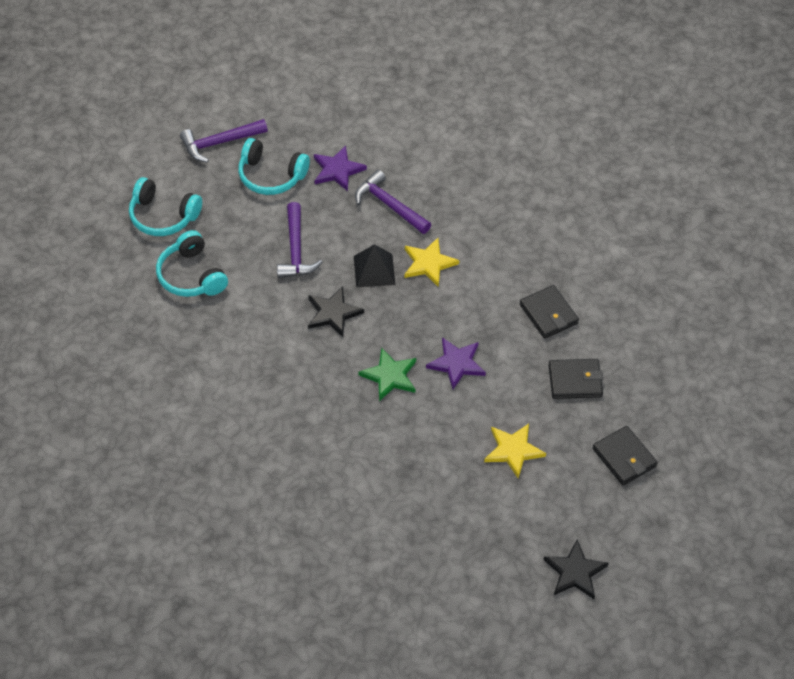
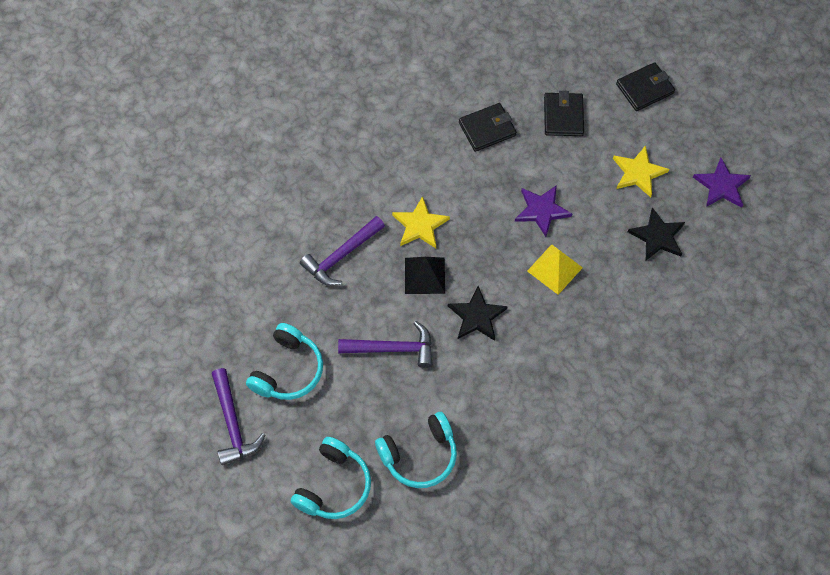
camera: 85 degrees left, 10 degrees up
(337, 170) = (288, 303): purple star -> purple star (721, 186)
(390, 376) = (554, 269): green star -> yellow pyramid
(575, 572) = (760, 139): black star -> black star (657, 236)

